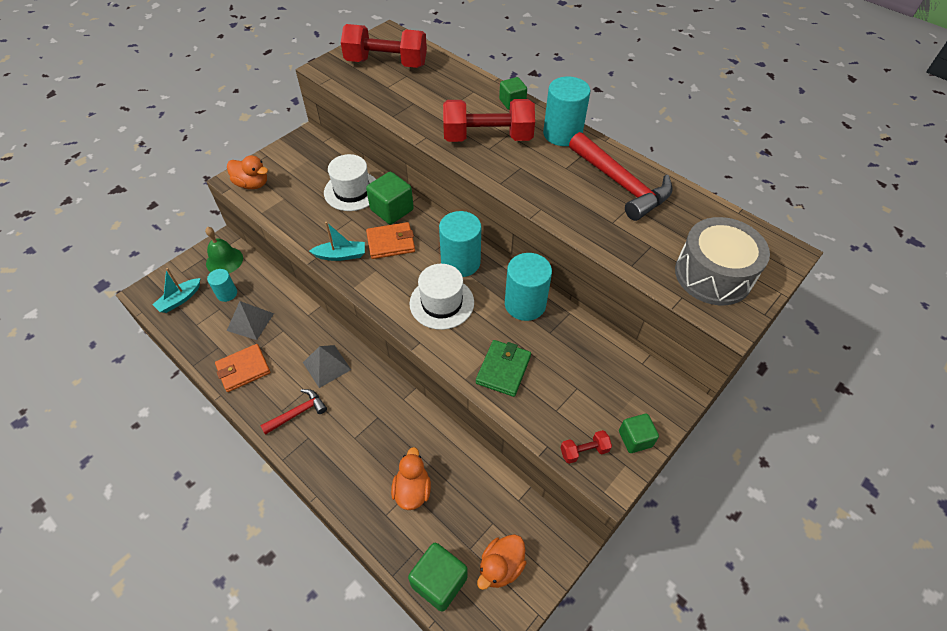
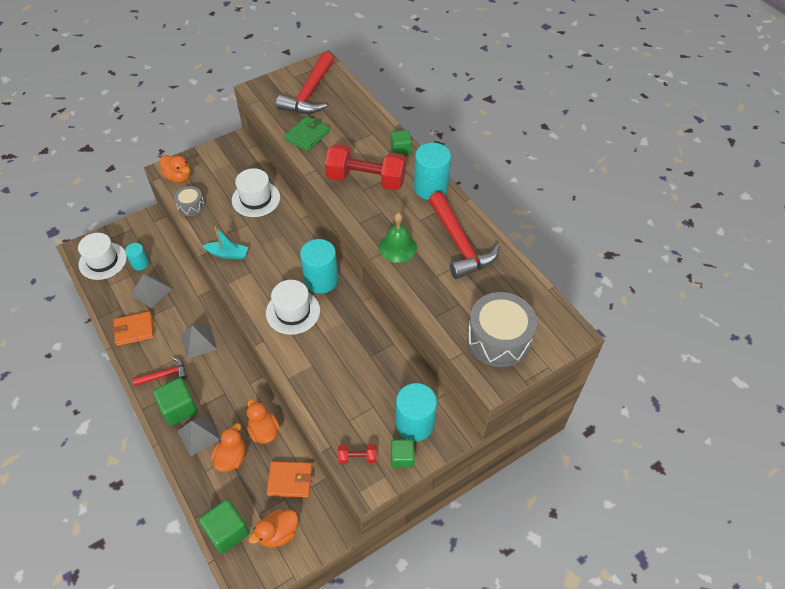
camera: 15 degrees right, 0 degrees up
(180, 299) = (103, 261): turquoise boat -> white hat
(224, 260) = (146, 234): green bell -> green bell (397, 247)
(278, 212) = (191, 206): none -> grey drum
(363, 473) = (199, 435): none -> grey pyramid
(386, 63) = (309, 93): red dumbbell -> red hammer
(391, 243) = (271, 251): orange wallet -> orange wallet (290, 480)
(392, 210) = (282, 222): green cube -> green cube (179, 408)
(440, 449) = (264, 431): none -> orange duck
(503, 369) = (320, 378): green wallet -> green wallet (307, 136)
(525, 304) = (359, 327): turquoise cylinder -> turquoise cylinder (414, 424)

